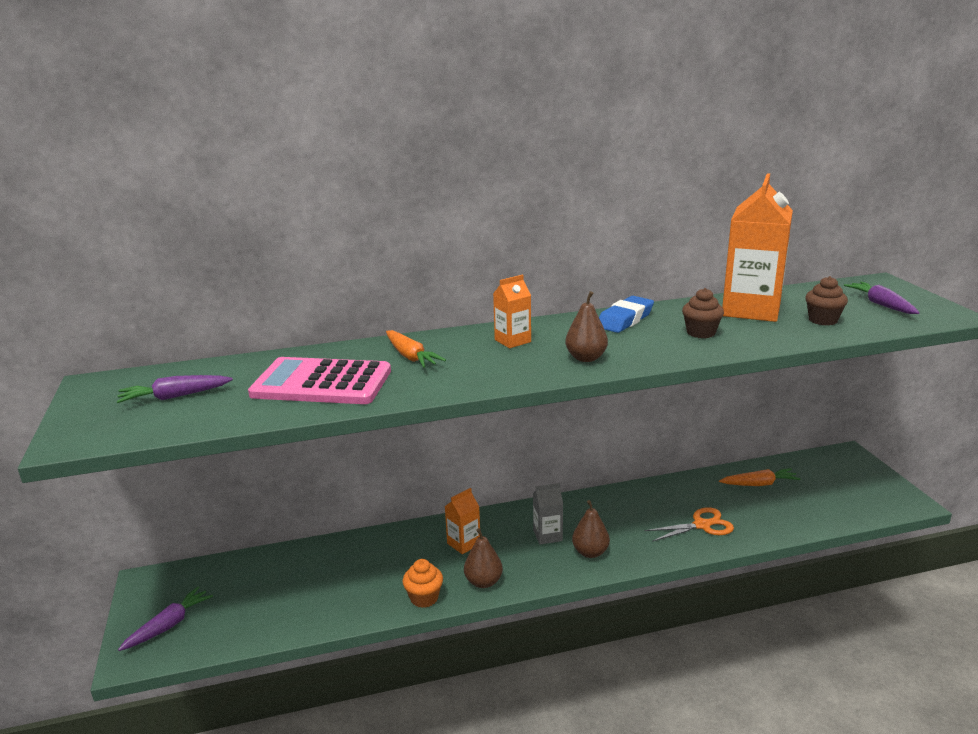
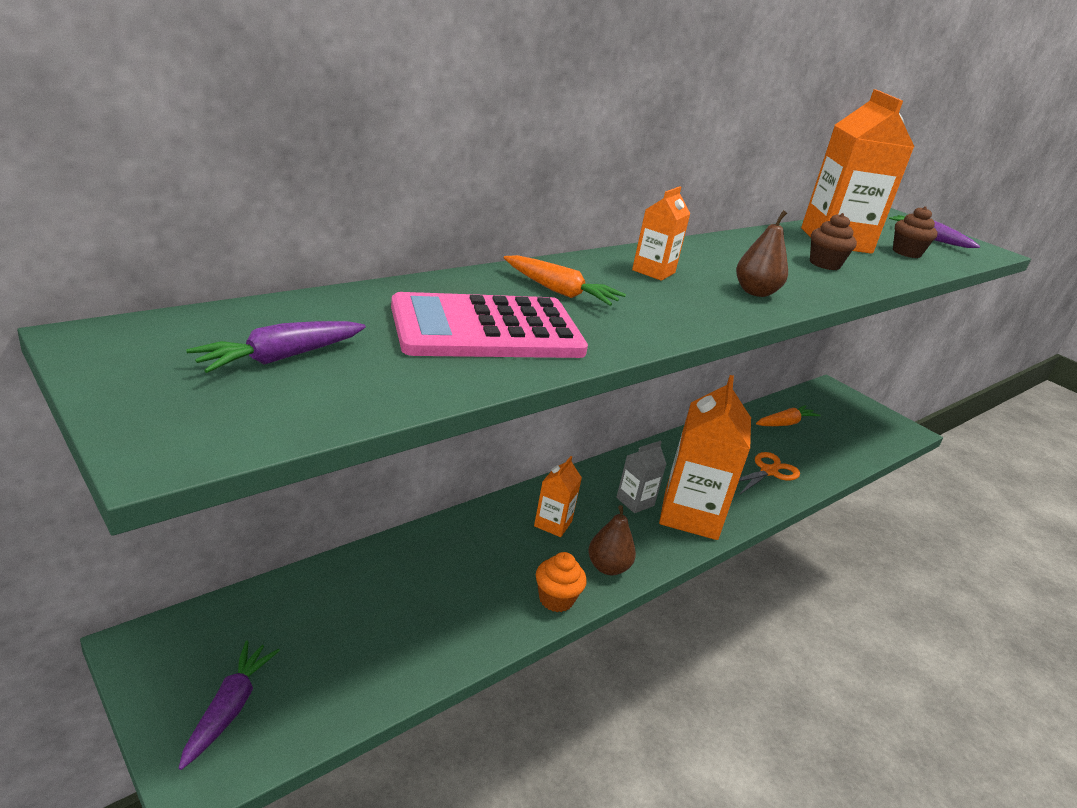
camera: 30 degrees left, 5 degrees up
(590, 552) = (690, 515): brown pear -> orange carton
(625, 320) = (737, 248): blue eraser -> none

